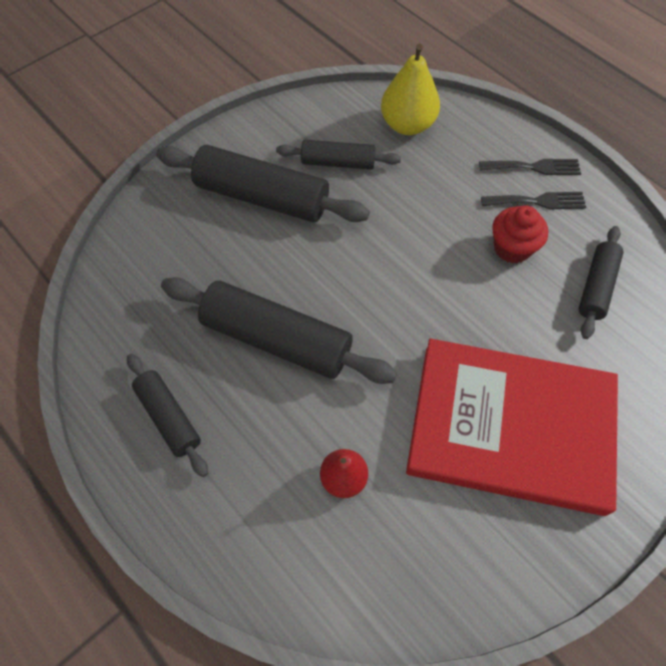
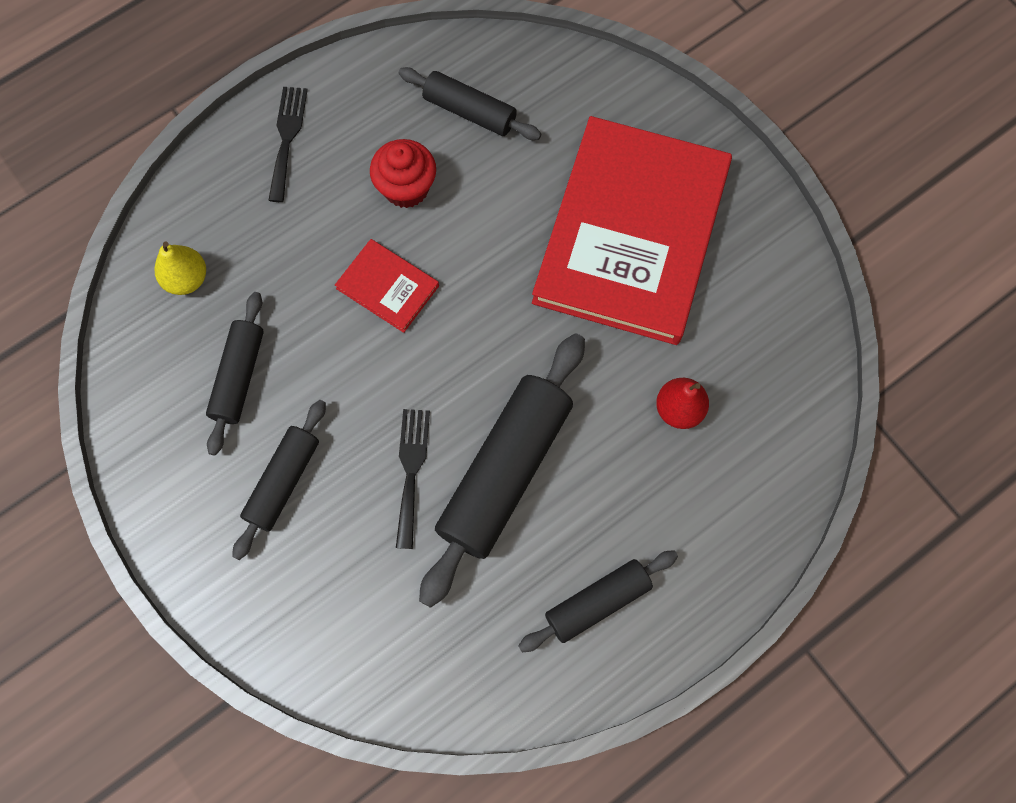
camera: 85 degrees left, 10 degrees up
(262, 197) = (283, 482): black rolling pin -> black rolling pin, size x0.57
(407, 125) = (186, 279): yellow pear -> yellow pear, size x0.62
(423, 244) = (388, 287): none -> red book
(538, 201) = (341, 145): black fork -> black fork (411, 470)

